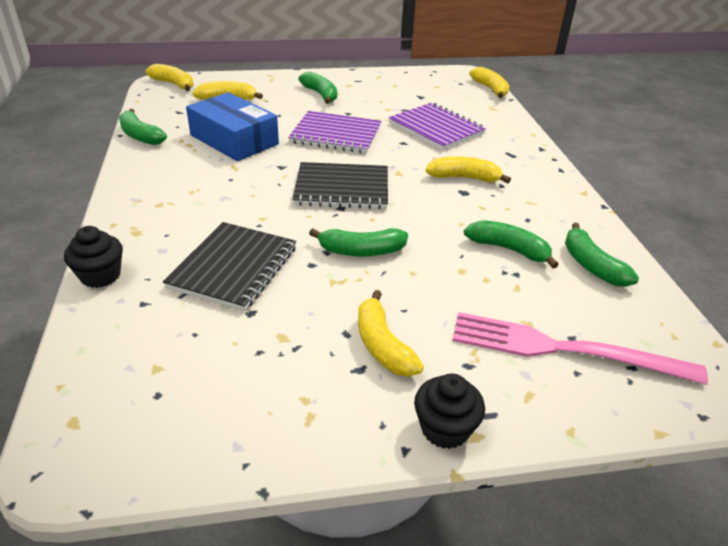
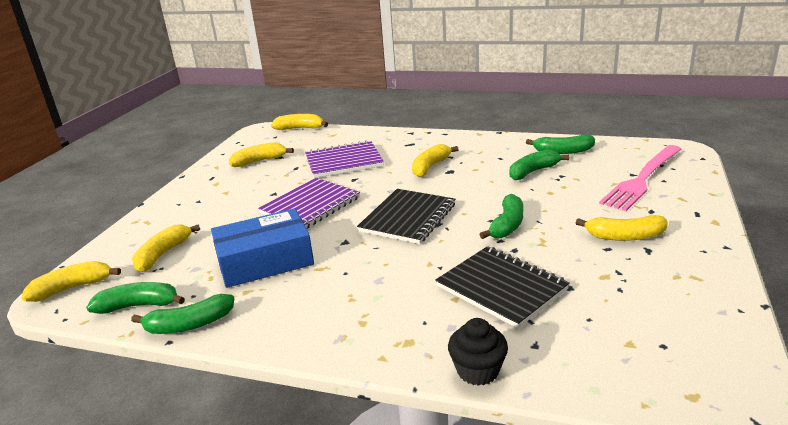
camera: 60 degrees left, 10 degrees down
(321, 94) = (219, 200): green banana -> green banana (139, 305)
(404, 90) = (259, 161): none -> yellow banana
(445, 428) = (708, 230): black cupcake -> none

